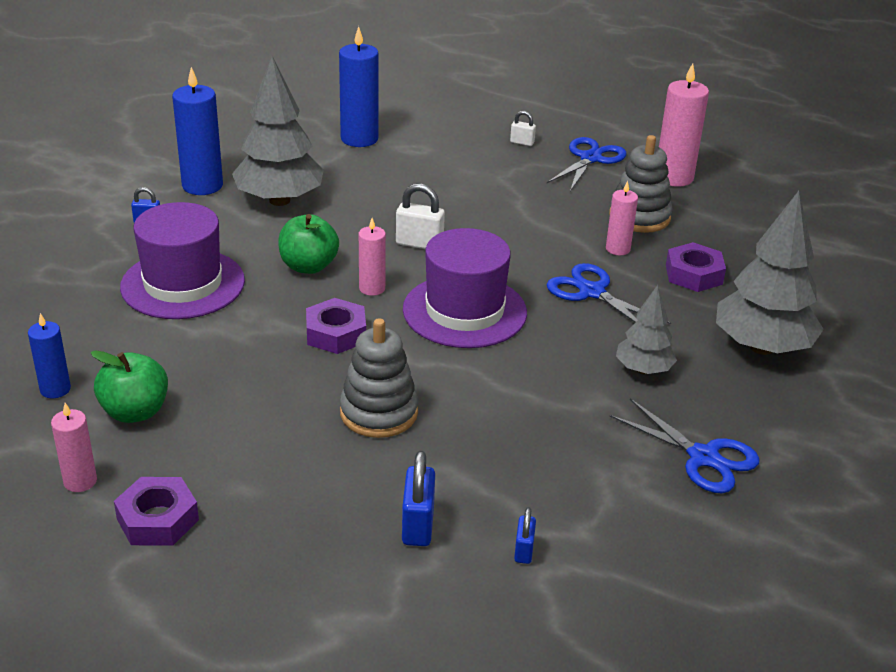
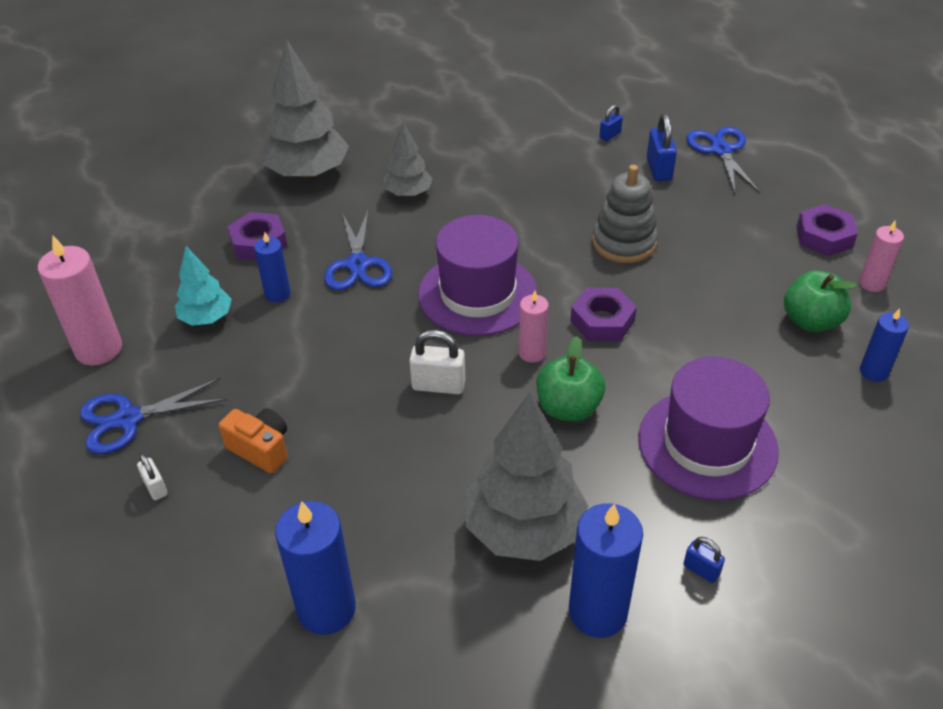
camera: 140 degrees left, 10 degrees up
(418, 525) = (659, 169): blue padlock -> blue padlock turned 45 degrees counterclockwise
(419, 244) = (438, 385): white padlock -> white padlock turned 45 degrees counterclockwise
(489, 175) = (261, 449): none -> orange camera
(618, 249) = (277, 294): pink candle -> blue candle
(639, 217) = (206, 318): grey stacking toy -> turquoise tree
(703, 457) = (449, 134): blue scissors -> blue scissors (720, 150)

